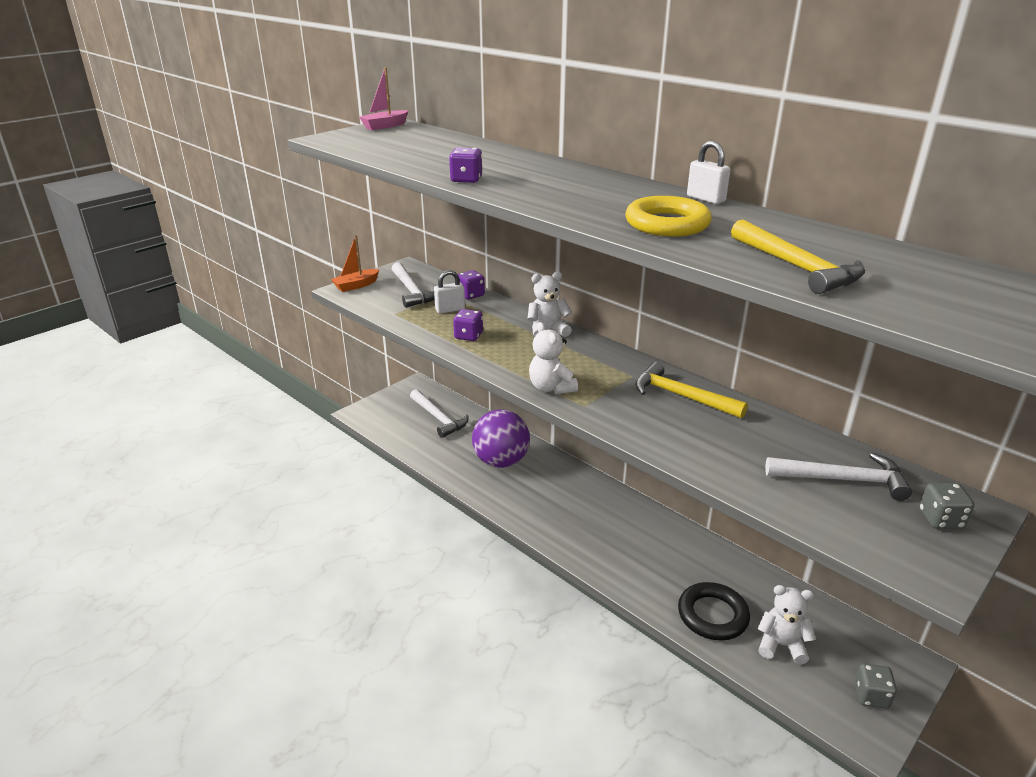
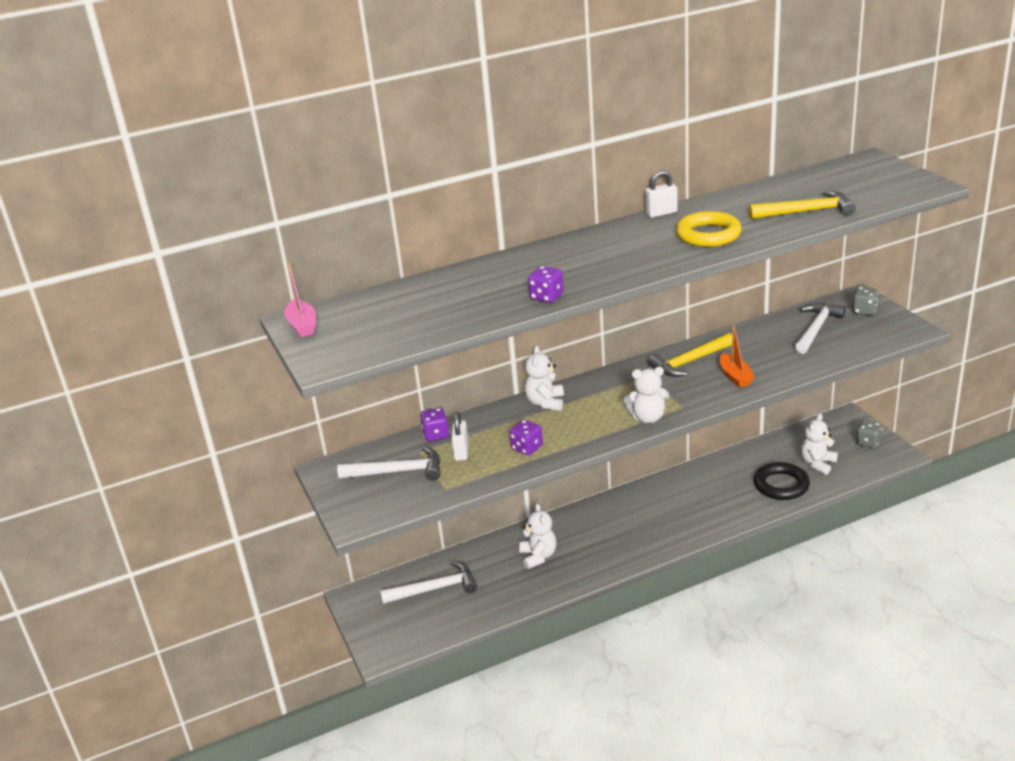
camera: 65 degrees left, 0 degrees up
(356, 285) = (351, 510): orange boat -> orange boat (735, 376)
(501, 461) = (538, 556): purple ball -> white teddy bear

